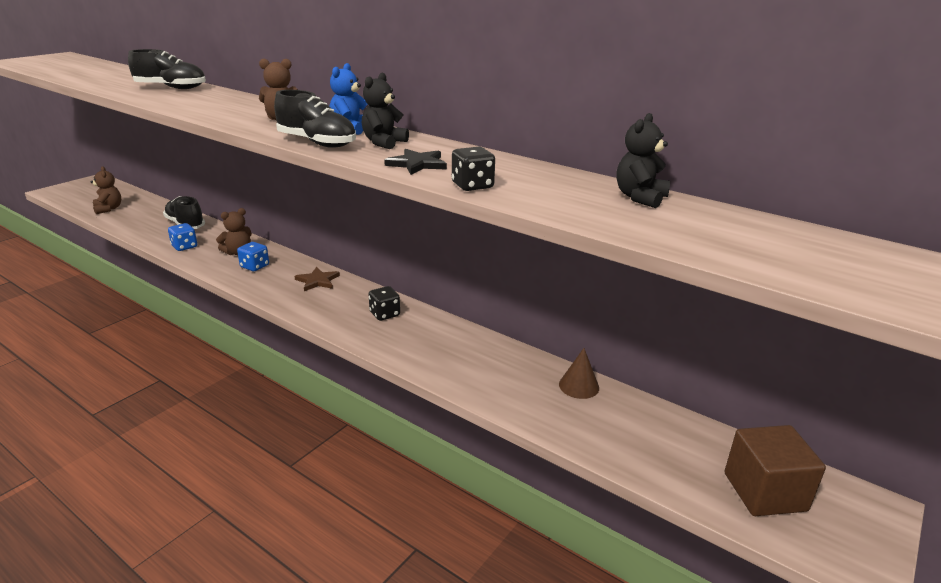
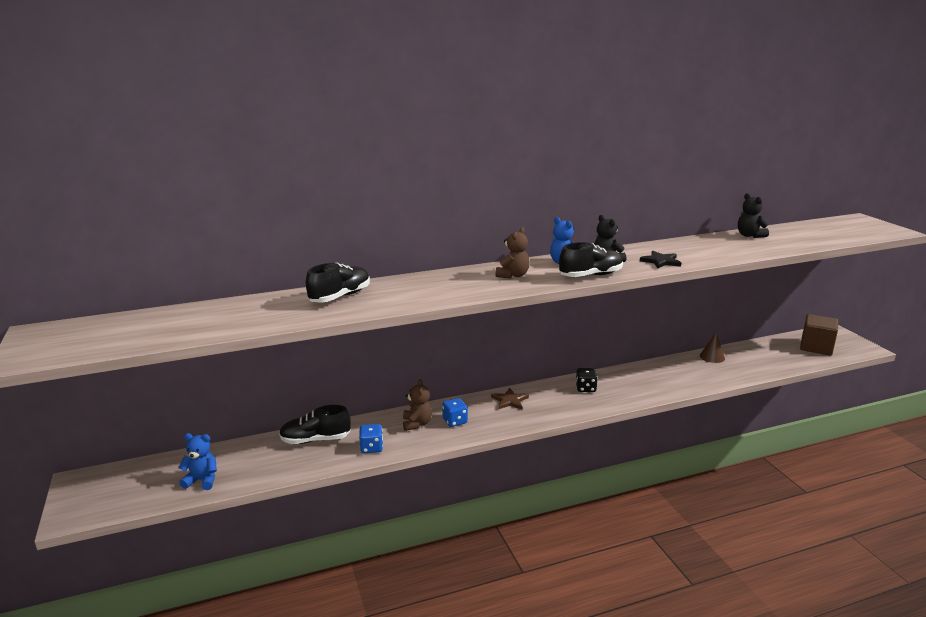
camera: 55 degrees left, 5 degrees down
(108, 209) = (202, 480): brown teddy bear -> blue teddy bear
(472, 186) = (710, 258): black dice -> none

